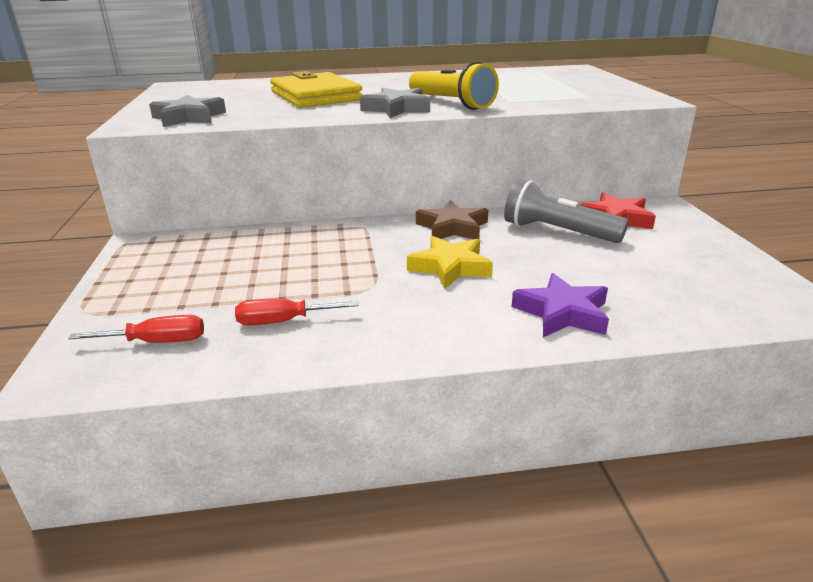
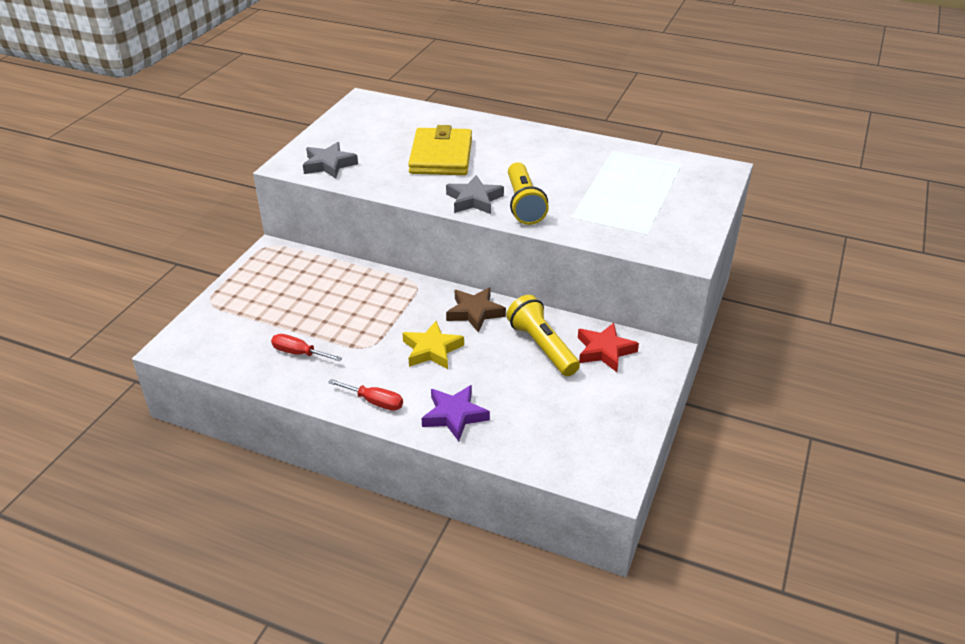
camera: 30 degrees right, 10 degrees up
(157, 342) = (229, 341): red screwdriver -> red screwdriver (375, 402)
(557, 232) = (542, 347): grey flashlight -> yellow flashlight

